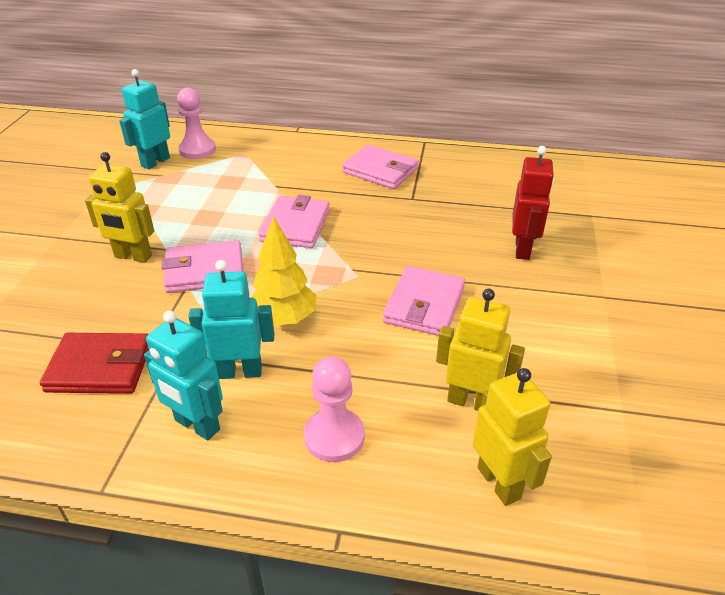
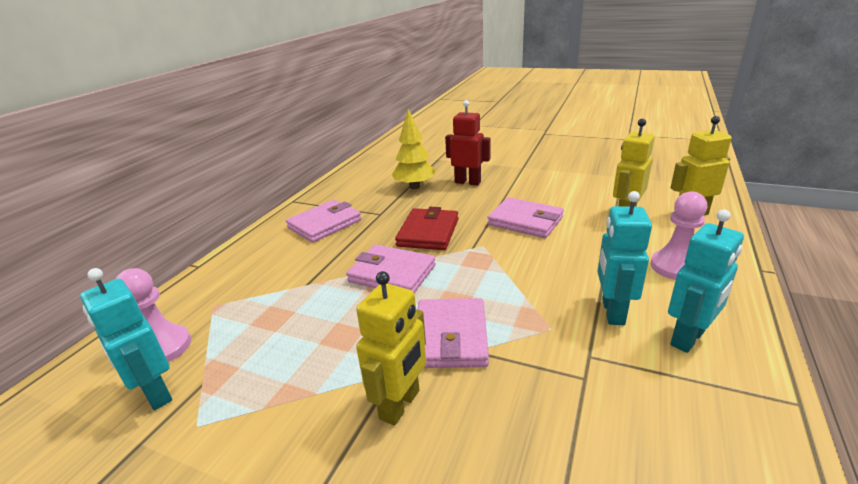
camera: 75 degrees left, 10 degrees down
(100, 367) = (621, 421): red wallet -> red wallet (428, 232)
(284, 319) = (538, 285): yellow tree -> yellow tree (414, 187)

